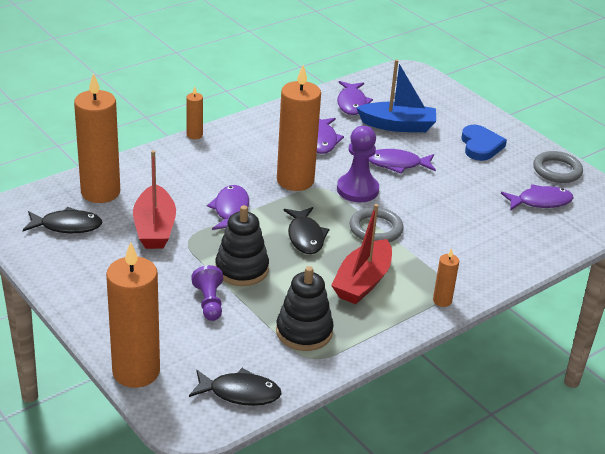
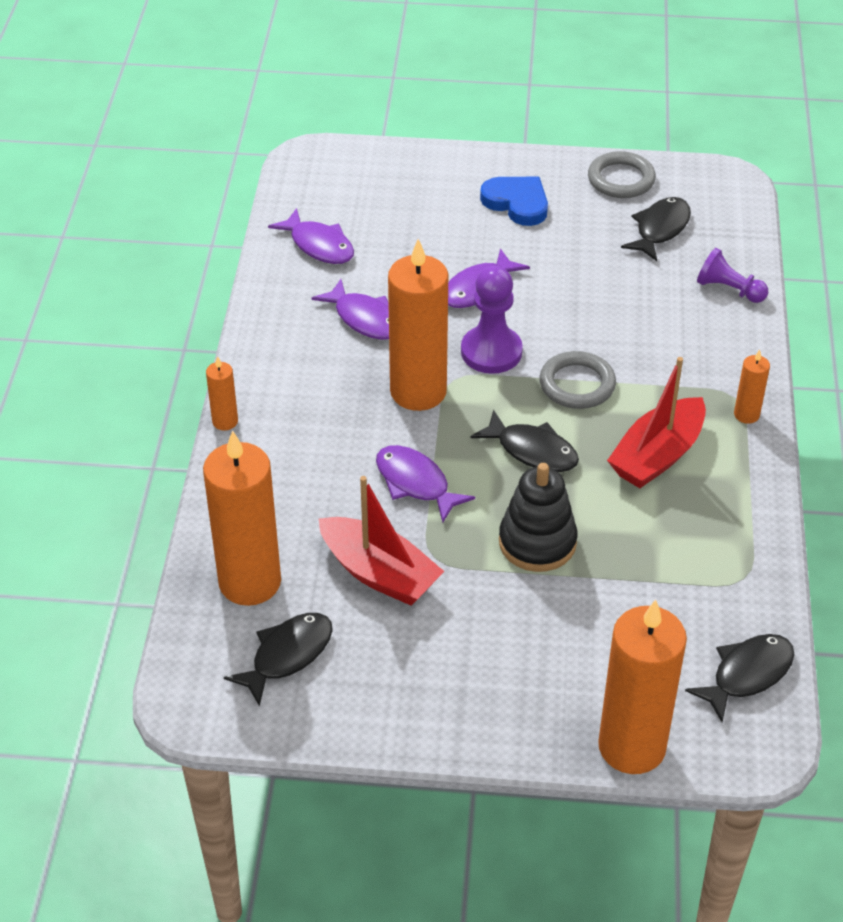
camera: 45 degrees left, 10 degrees up
(209, 302) = (570, 607): purple pawn -> purple pawn (729, 289)
(304, 332) = (695, 557): black stacking toy -> none
(362, 282) = (657, 456): red boat -> red boat turned 60 degrees clockwise
(398, 125) = (406, 239): blue boat -> none
(540, 202) = (660, 229): purple fish -> black fish

